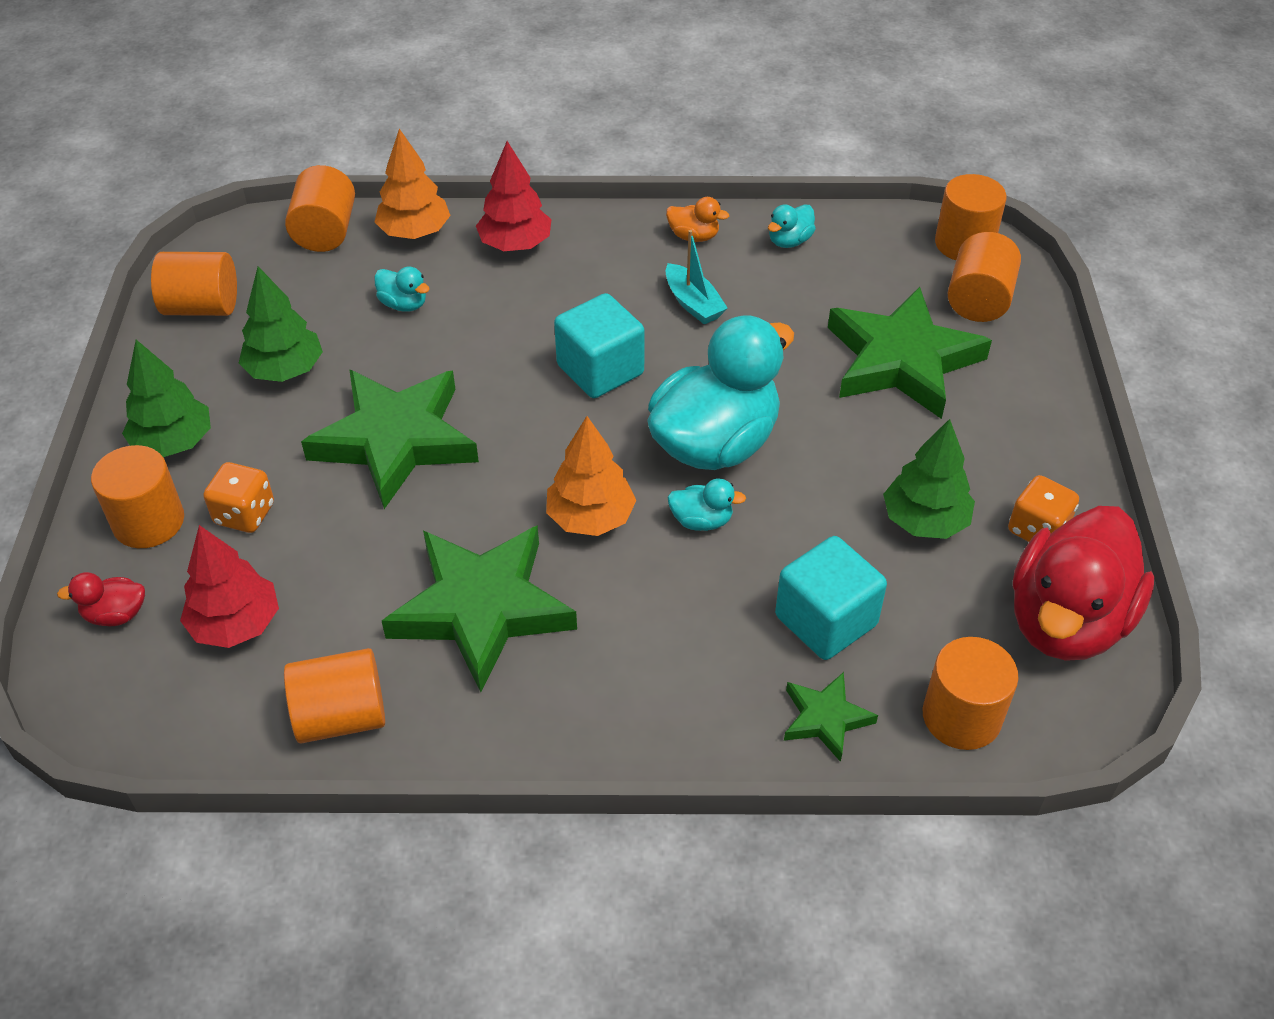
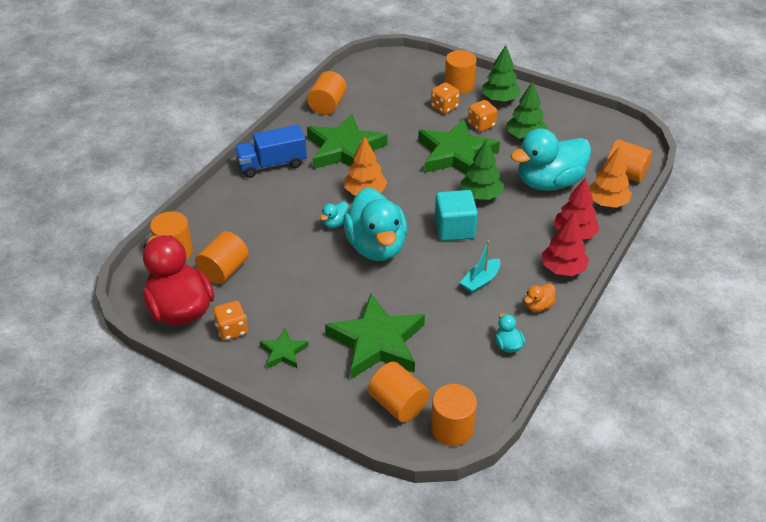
camera: 120 degrees right, 5 degrees down
(115, 614) = (418, 70): red duck -> none
(202, 307) = (587, 124): orange cylinder -> orange cylinder (224, 270)
(236, 624) = (390, 93): red tree -> red tree (563, 269)
(279, 439) = (481, 125): none -> orange dice
(404, 304) = (549, 182): turquoise duck -> turquoise duck, size x2.44
(609, 706) = (272, 164): none -> blue truck
(693, 303) = (480, 281): turquoise boat -> turquoise boat turned 45 degrees counterclockwise
(825, 718) = (212, 215): green star -> green star (283, 352)
(826, 620) = (252, 236): turquoise cube -> none
(924, 521) = (272, 293): green tree -> green tree (481, 195)

